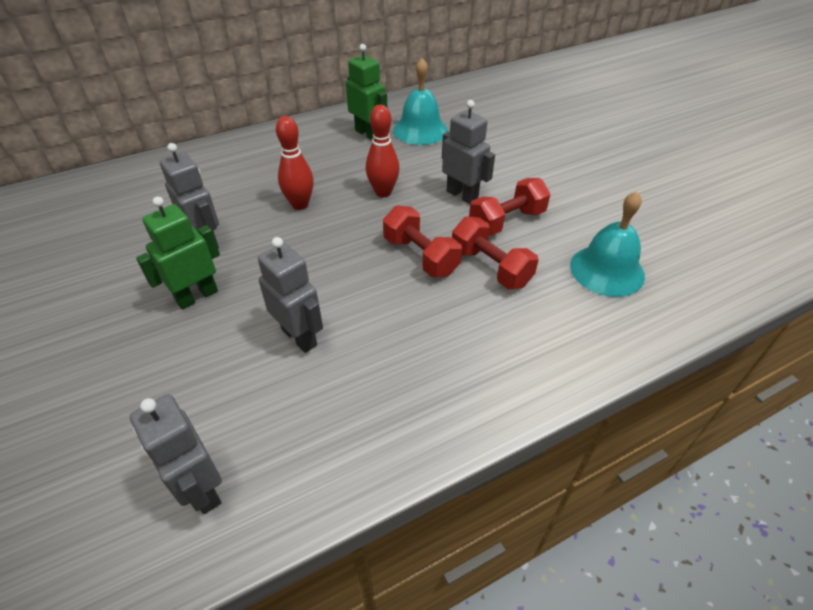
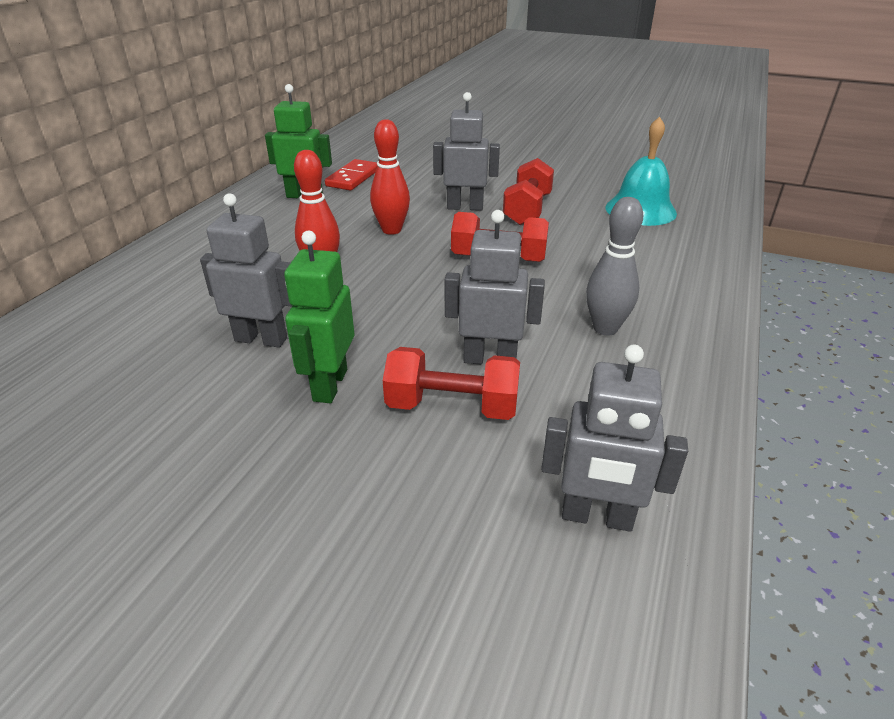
camera: 40 degrees left, 10 degrees down
(406, 363) = (605, 328): none -> grey bowling pin
(420, 130) = (353, 178): turquoise bell -> red domino
(490, 267) = (563, 242): red dumbbell -> red dumbbell (452, 406)

